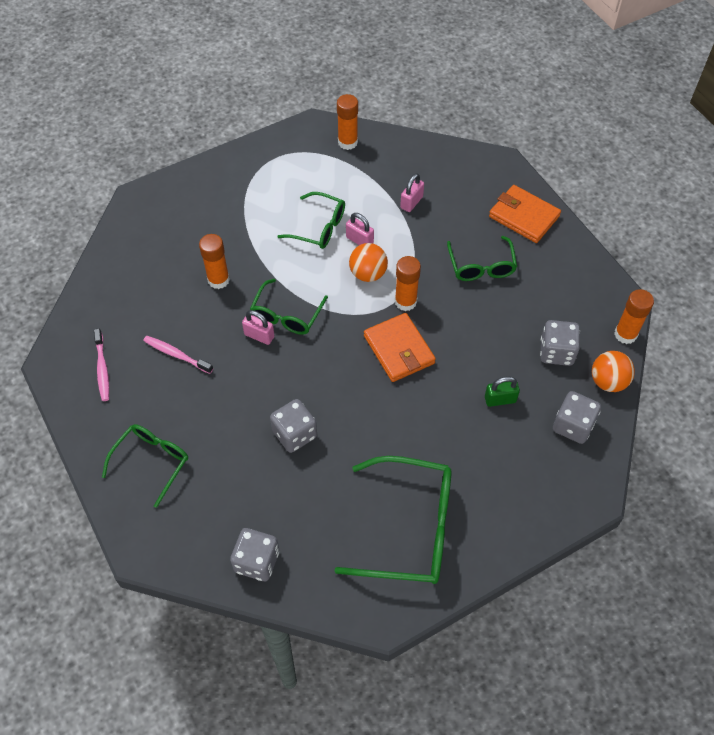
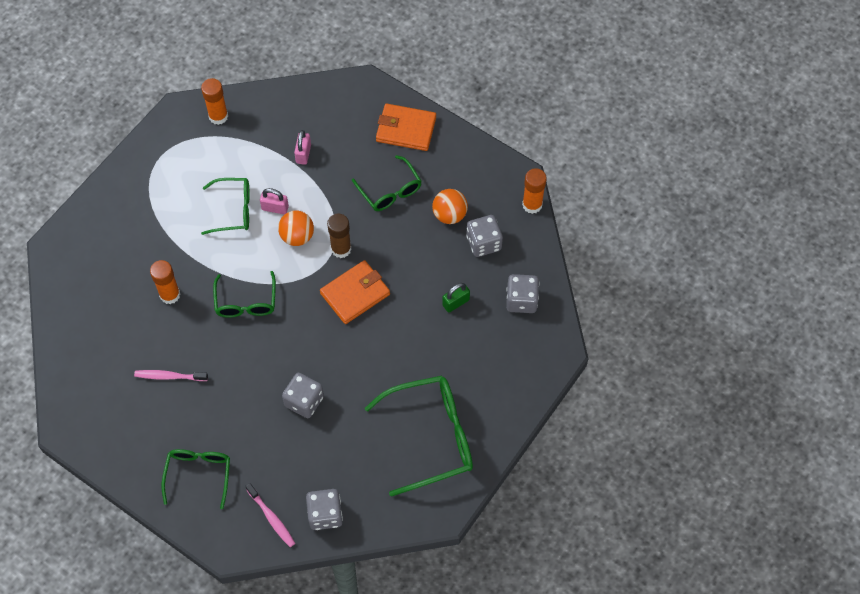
camera: 25 degrees left, 5 degrees up
(102, 369) = (111, 415): pink toothbrush -> pink toothbrush (271, 518)
(259, 336) = (232, 330): pink padlock -> none
(399, 349) = (355, 294): orange wallet -> orange wallet turned 75 degrees counterclockwise
(405, 302) = (341, 249): orange glue stick -> brown glue stick
(608, 381) = (534, 251): orange ball -> orange ball (449, 215)

